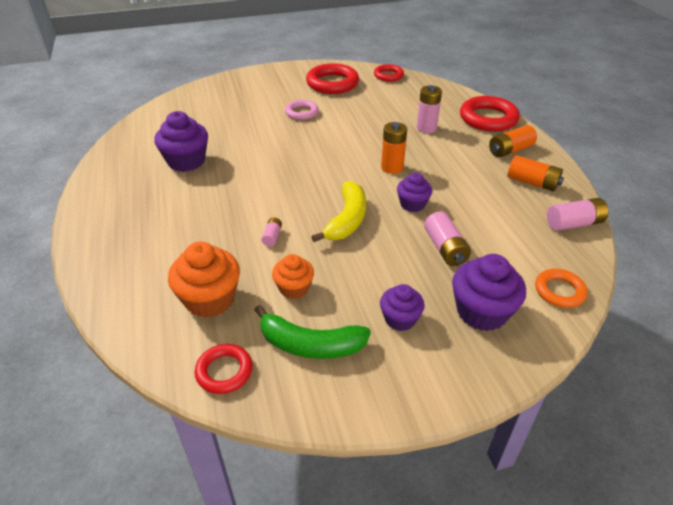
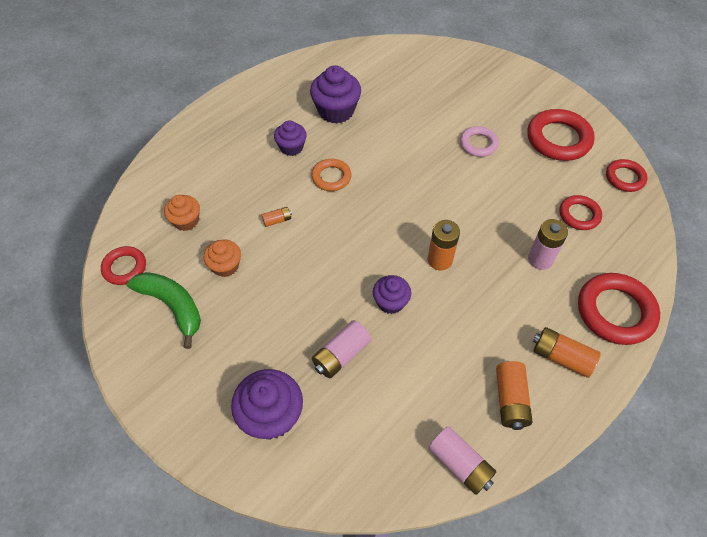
camera: 60 degrees right, 15 degrees up
(210, 299) = (186, 221): orange cupcake -> orange cupcake, size x0.62
(272, 236) = (277, 220): pink battery -> orange battery
(310, 345) = (172, 306): green banana -> green banana turned 150 degrees clockwise
(347, 220) = (333, 261): yellow banana -> none
(400, 319) = (230, 355): purple cupcake -> purple cupcake (291, 147)
(403, 101) = (579, 215): none -> red ring
(559, 291) = (337, 476): orange ring -> orange ring (331, 177)

